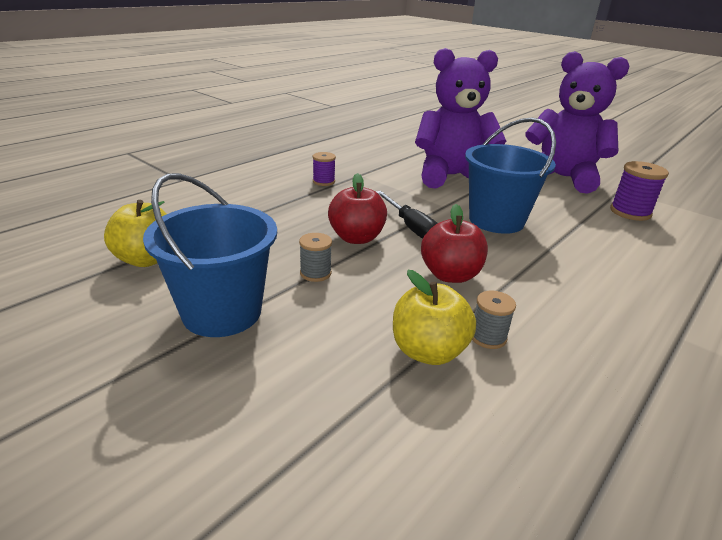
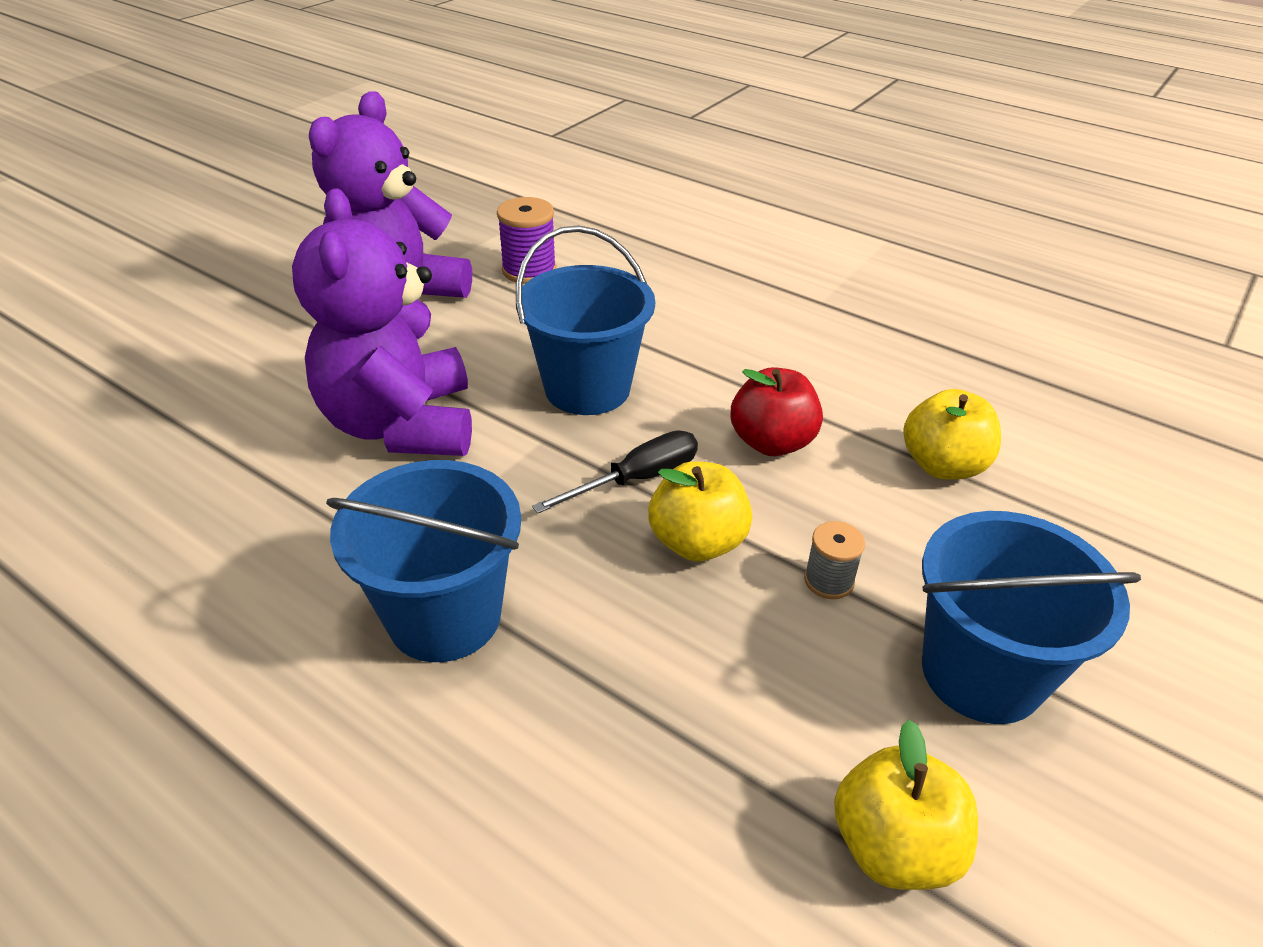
camera: 95 degrees left, 10 degrees up
(323, 181) = (444, 616): purple spool -> blue bucket
(356, 238) = (697, 542): red apple -> yellow apple
(488, 337) = (891, 420): grey spool -> none

